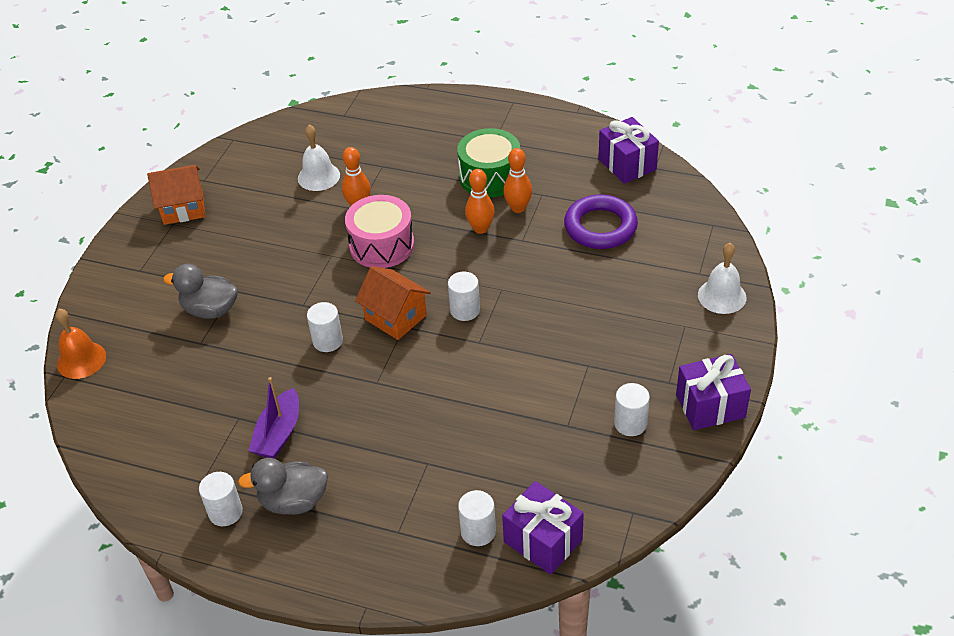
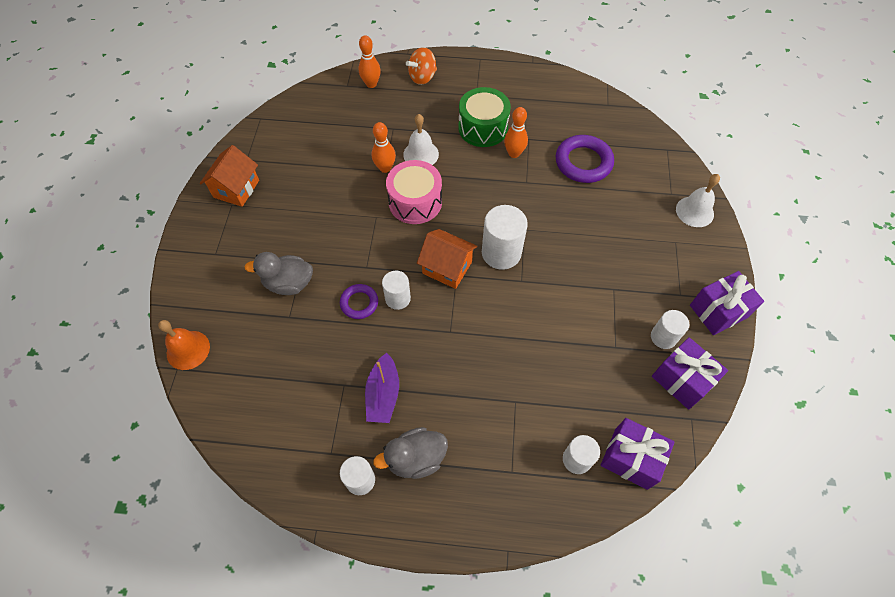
camera: 15 degrees left, 15 degrees up
(183, 208) = (236, 189): orange house -> orange house turned 45 degrees counterclockwise
(282, 340) = (359, 303): none -> purple ring
(318, 176) = (343, 144): white bell -> white bell (421, 154)
(436, 115) = (422, 77): none -> orange spinning top
(465, 310) = (501, 253): white cylinder -> white cylinder, size x1.63
(480, 228) = (490, 176): orange bowling pin -> orange bowling pin (371, 84)
(627, 164) = (585, 104): purple gift -> purple gift (682, 380)

